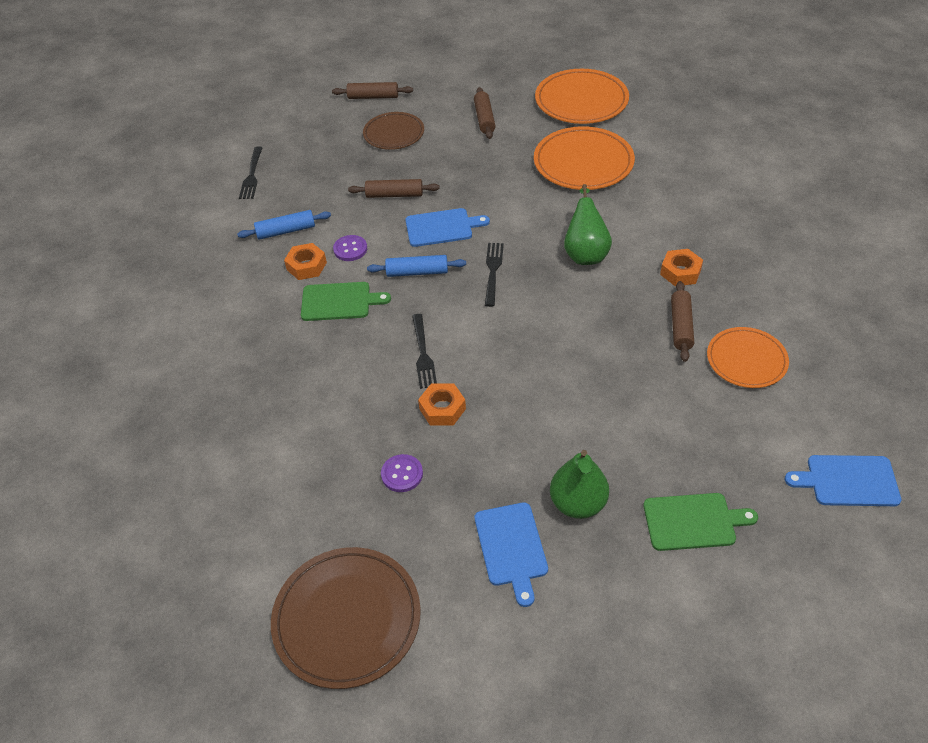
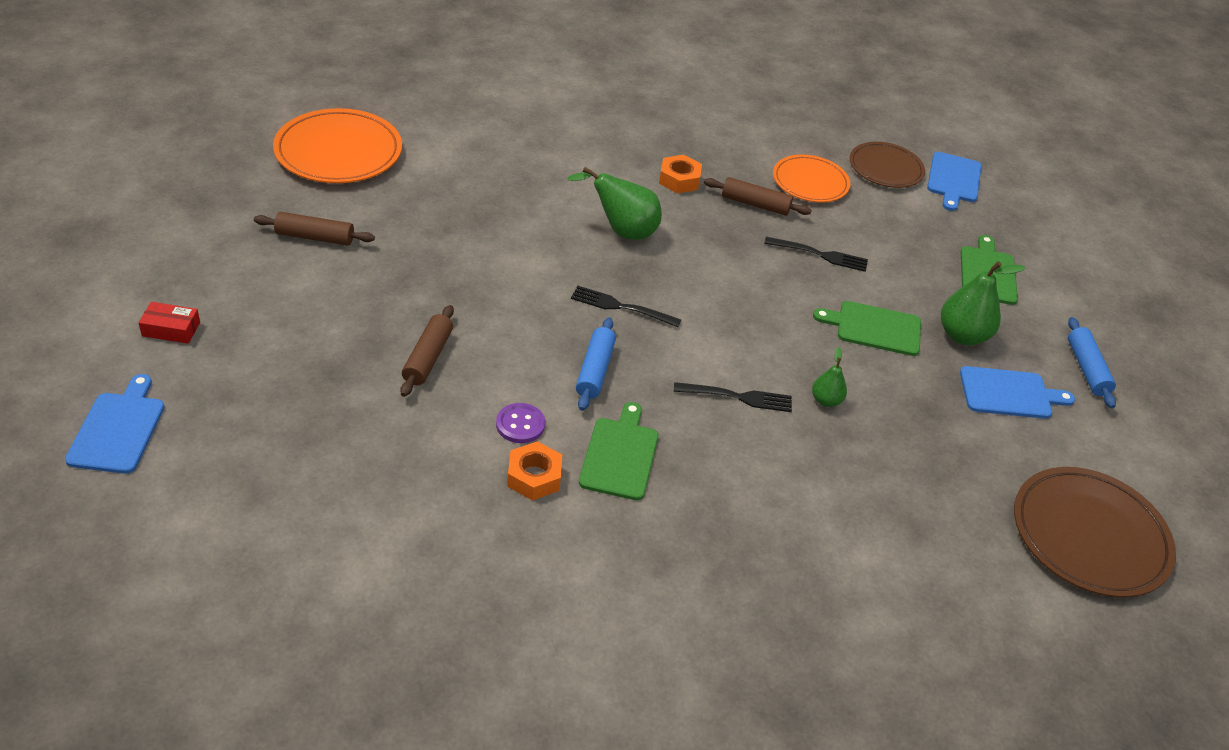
camera: 85 degrees left, 5 degrees down
(252, 175) = (279, 508): black fork -> black fork (820, 255)
(286, 231) = (445, 487): blue rolling pin -> blue rolling pin (1086, 369)
(373, 97) = (171, 329): brown rolling pin -> red box
(394, 134) = (285, 328): brown plate -> brown plate (885, 168)
(402, 474) = (911, 454): purple button -> none
(442, 227) = (520, 329): blue cutting board -> blue cutting board (118, 429)
(442, 409) = (826, 400): orange nut -> green pear
(552, 433) = (874, 328): none -> green cutting board
(583, 163) = (463, 186): orange plate -> none

